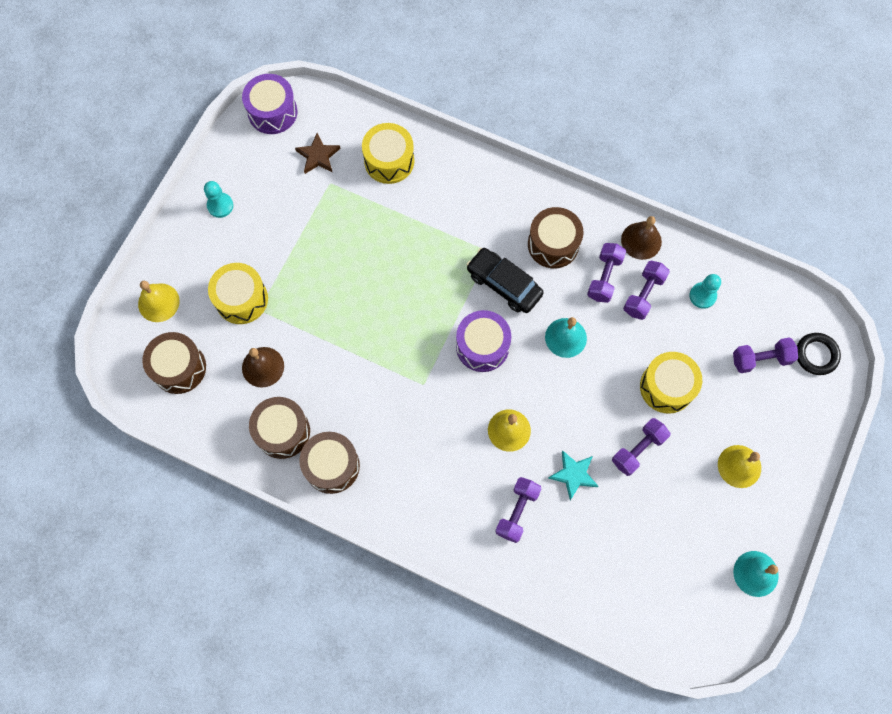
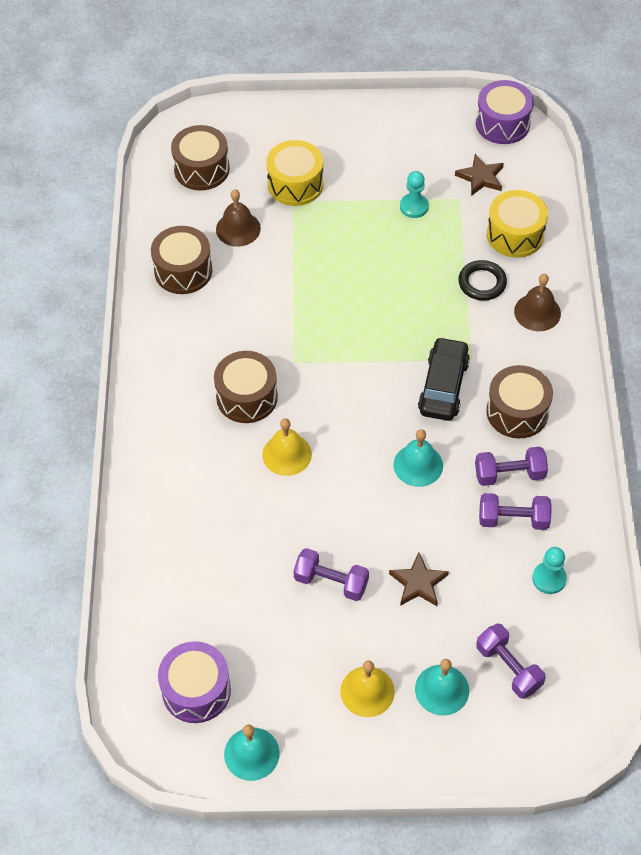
camera: 65 degrees right, 15 degrees down
(158, 302) = (255, 127): yellow bell -> none
(220, 205) = (379, 128): turquoise pawn -> turquoise pawn (414, 207)
(332, 466) = (170, 323): brown drum -> brown drum (247, 397)
(482, 346) = (363, 395): purple drum -> purple drum (196, 690)
(517, 511) = (204, 496): purple dumbbell -> none
(573, 474) = (270, 531): turquoise star -> none
(641, 240) = (576, 492): brown bell -> brown bell (537, 312)
(666, 387) = (418, 583): yellow drum -> brown star
(759, 413) = (442, 689): none -> turquoise bell
(816, 355) = (550, 726): black ring -> black ring (482, 283)

